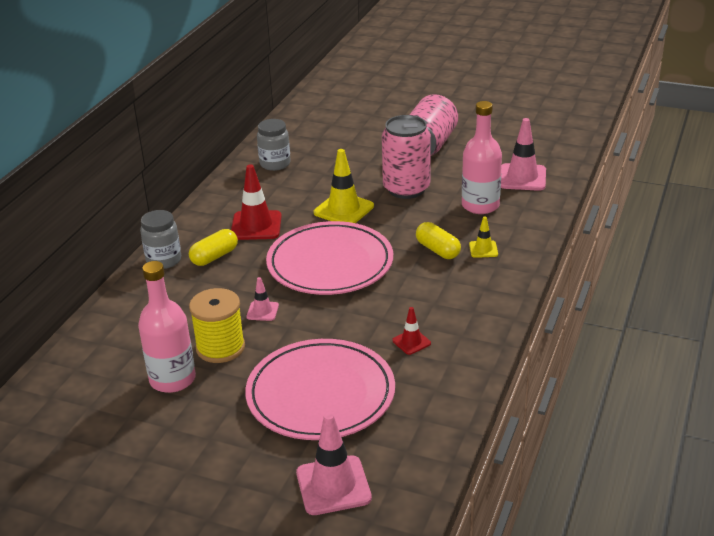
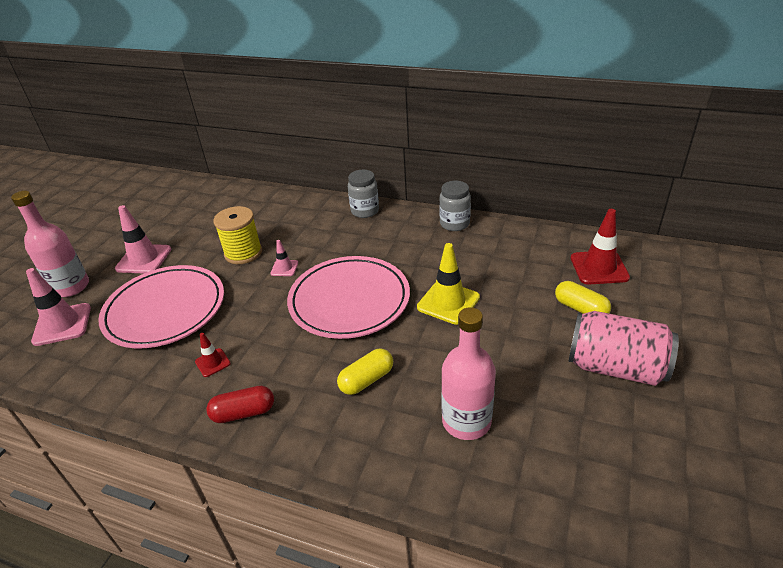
camera: 90 degrees right, 5 degrees up
(172, 379) = (214, 237): pink bottle -> pink bottle (71, 287)
(214, 257) = (367, 234): yellow capsule -> yellow capsule (580, 308)
(256, 226) = (416, 250): red traffic cone -> red traffic cone (599, 268)
(275, 164) = (534, 248): grey jar -> grey jar (454, 224)
(406, 189) = (498, 349): pink can -> none
(475, 313) = (243, 412): none -> red capsule
(483, 249) = (365, 422): yellow traffic cone -> none
(522, 178) = (550, 474): pink traffic cone -> pink traffic cone (144, 259)

